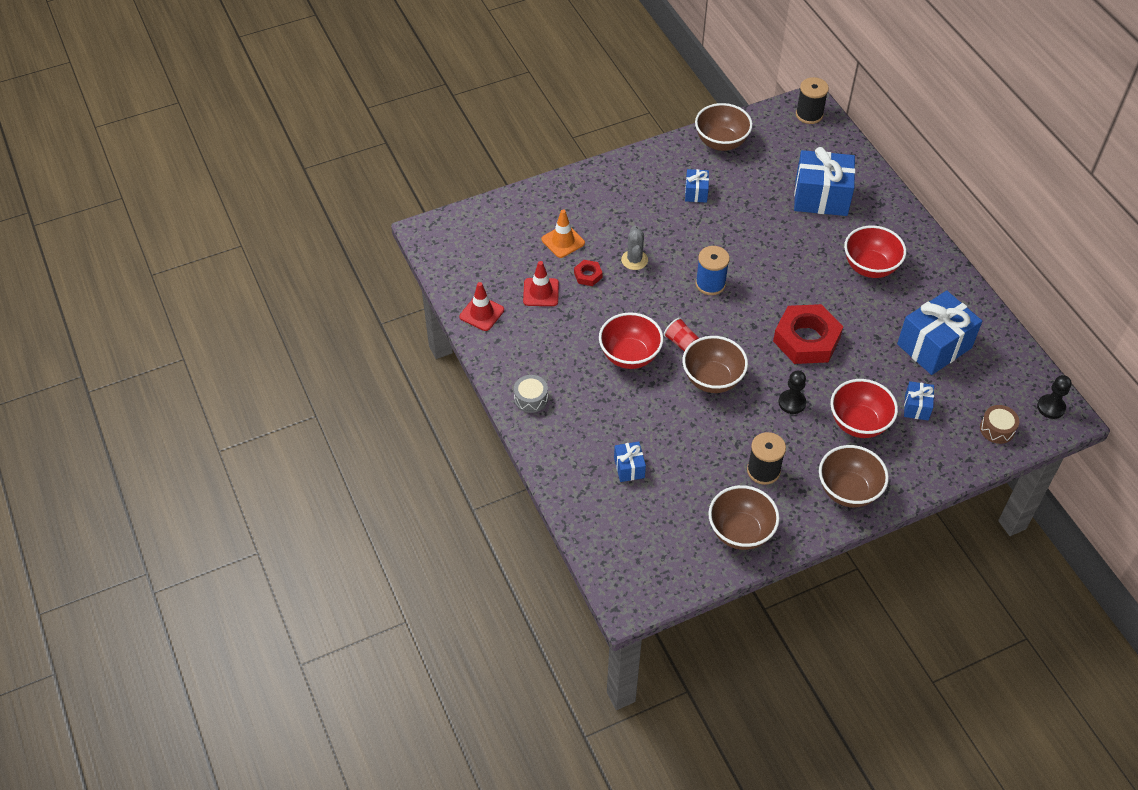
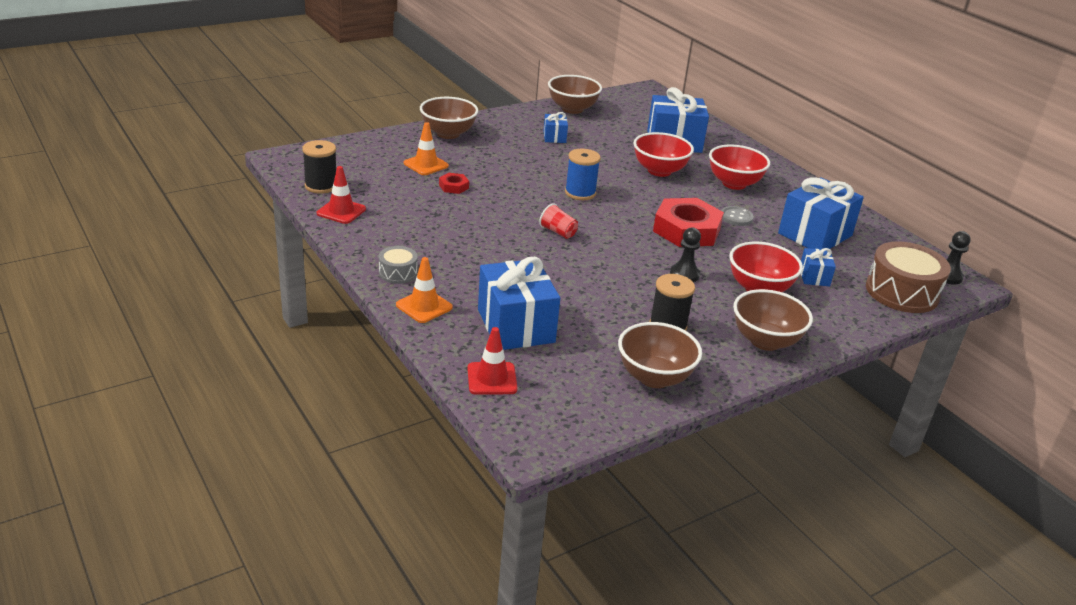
camera: 10 degrees left, 20 degrees down
(541, 292) = (405, 197): red traffic cone -> red traffic cone (492, 379)
(551, 442) = (424, 306): none -> orange traffic cone
(629, 356) = (504, 241): red bowl -> red bowl (659, 171)
(629, 468) = (515, 326): blue gift -> blue gift, size x2.06
(634, 260) = (500, 177): grey cactus -> none
(712, 379) = (596, 258): brown bowl -> brown bowl (448, 134)
(809, 114) = (649, 96): black spool -> black spool (321, 186)
(860, 320) = (736, 217): none -> grey button
(997, 429) = (902, 292): brown drum -> brown drum, size x1.95

